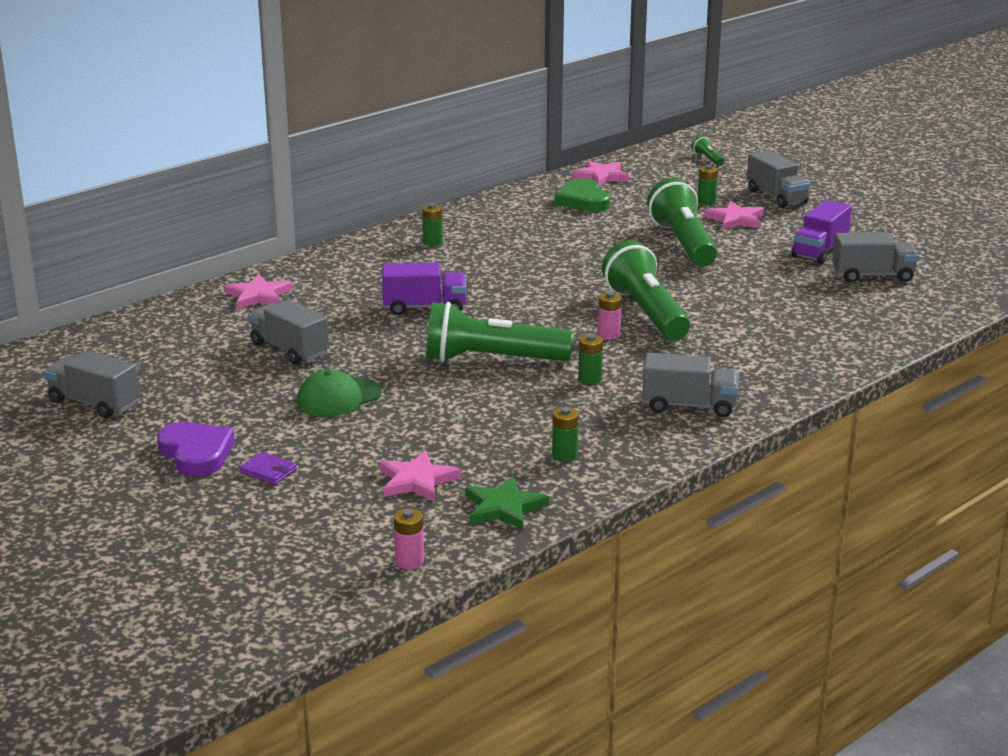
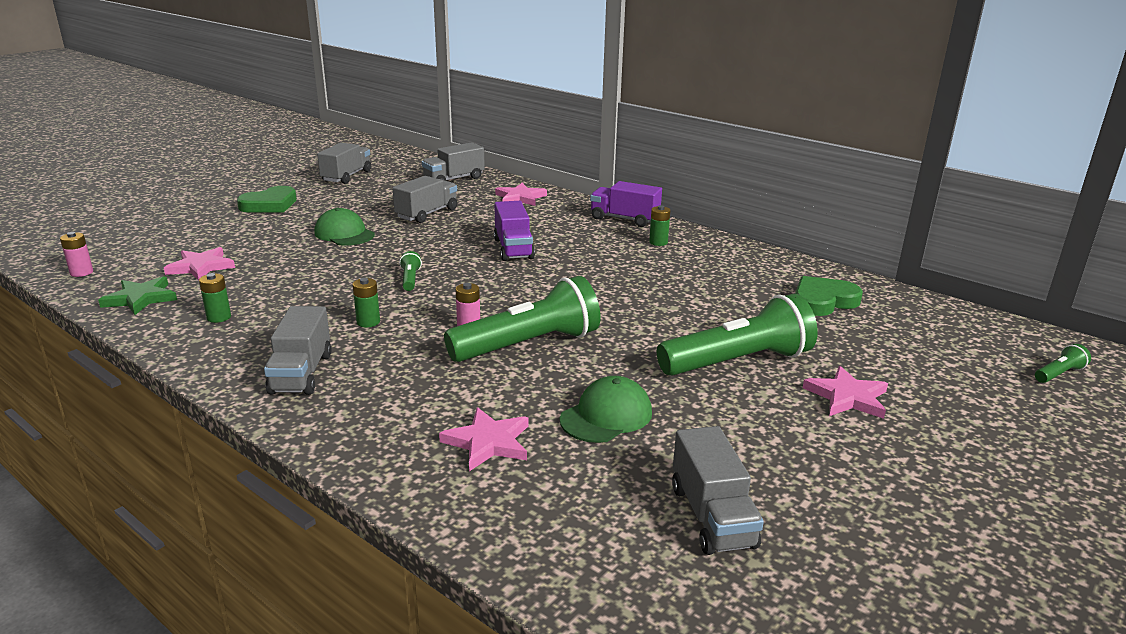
camera: 80 degrees right, 0 degrees up
(196, 453) = (270, 205): purple heart -> green heart
(268, 471) = (236, 224): purple wallet -> none
(492, 359) = (410, 279): green flashlight -> green flashlight, size x0.41
(601, 176) = (909, 307): pink star -> pink star (488, 442)
(706, 201) = (893, 375): green battery -> none
(760, 293) = (606, 416): none -> green cap
(776, 197) = (966, 430): grey truck -> grey truck (454, 179)
(820, 250) = (781, 467): purple truck -> purple truck (624, 219)

